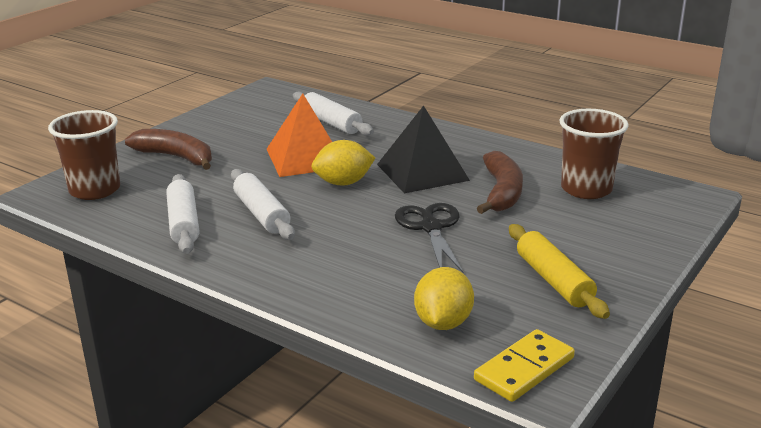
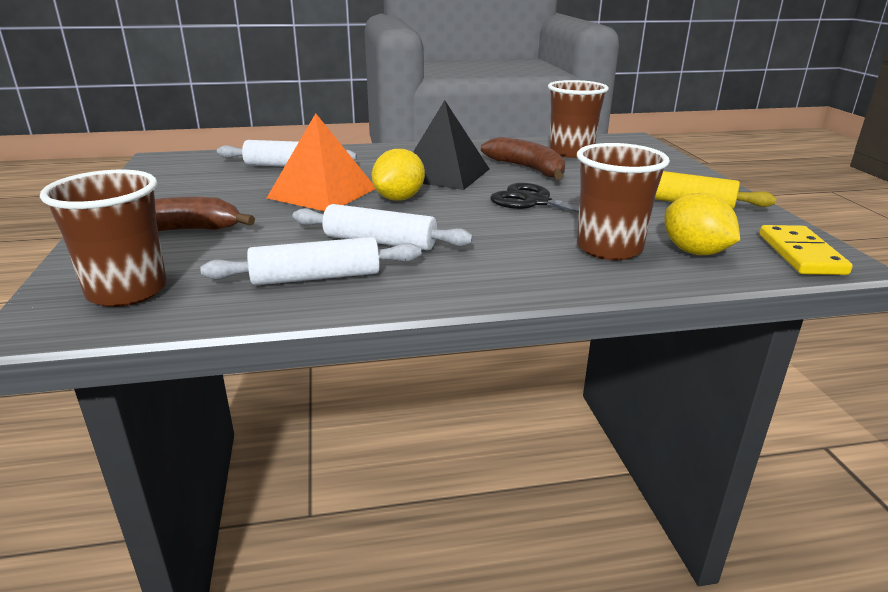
camera: 45 degrees left, 0 degrees up
(184, 223) = (316, 277): white rolling pin -> white rolling pin turned 45 degrees counterclockwise
(388, 288) = (609, 248): none -> brown cup

